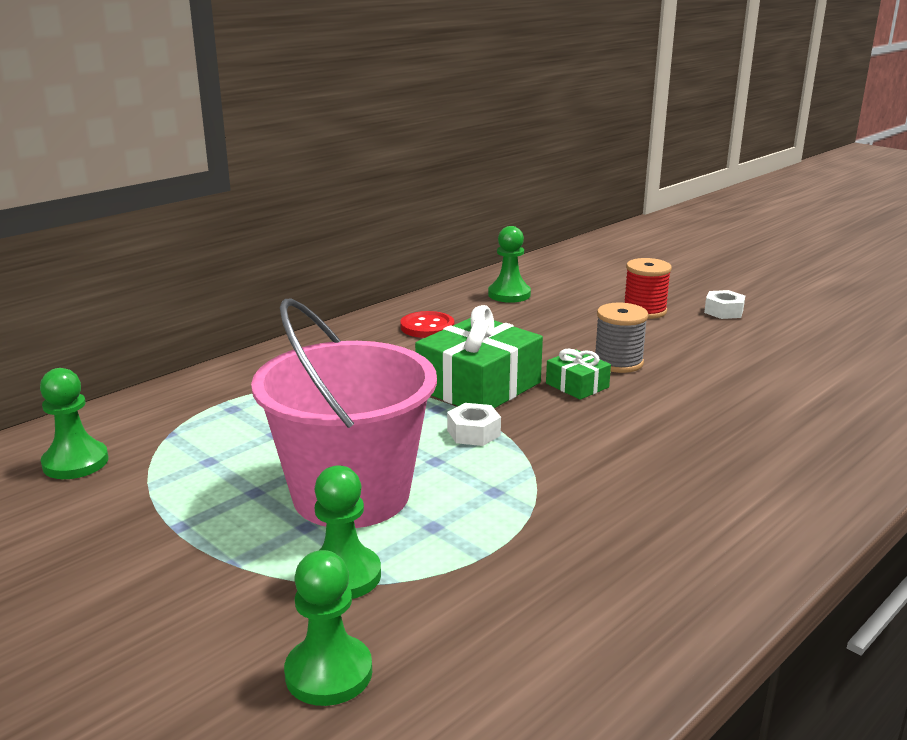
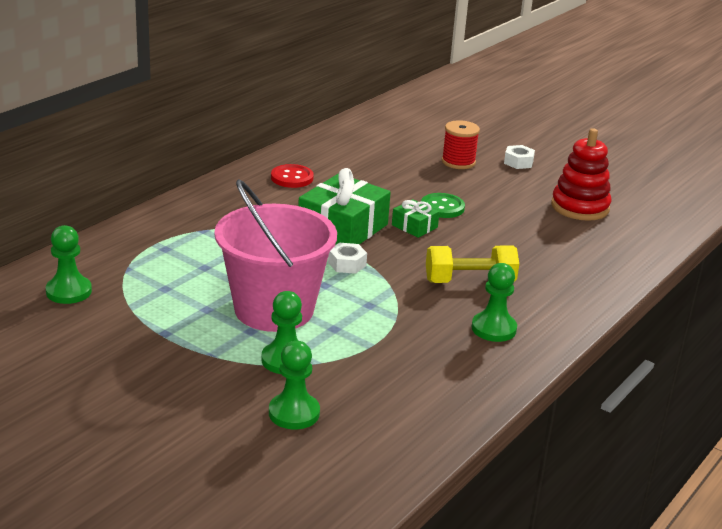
camera: 10 degrees left, 5 degrees up
(509, 294) = (350, 147): green pawn -> green pawn (493, 329)
(618, 362) = (442, 207): grey spool -> green button
(648, 461) = (469, 282): none -> yellow dumbbell
(810, 364) = (580, 207): none -> red stacking toy

